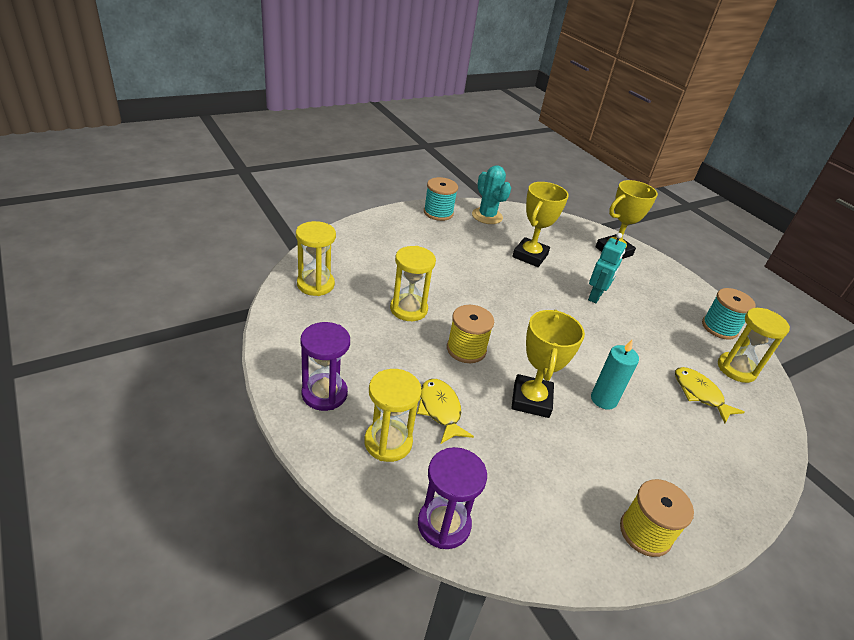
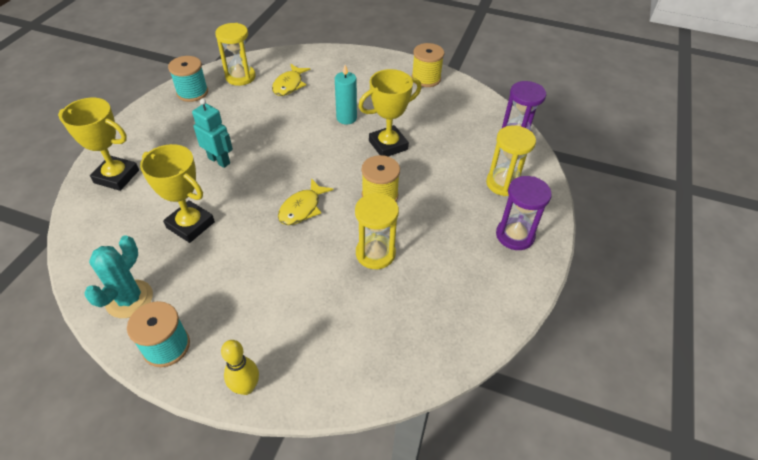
camera: 125 degrees left, 10 degrees up
(315, 284) = (424, 339): yellow hourglass -> none
(379, 220) = (246, 387): none -> yellow bowling pin
(440, 410) = (451, 177): yellow fish -> yellow fish (302, 208)
(530, 256) = (190, 225): yellow trophy -> yellow trophy turned 45 degrees clockwise
(595, 296) = (219, 160): turquoise robot -> turquoise robot turned 45 degrees clockwise

